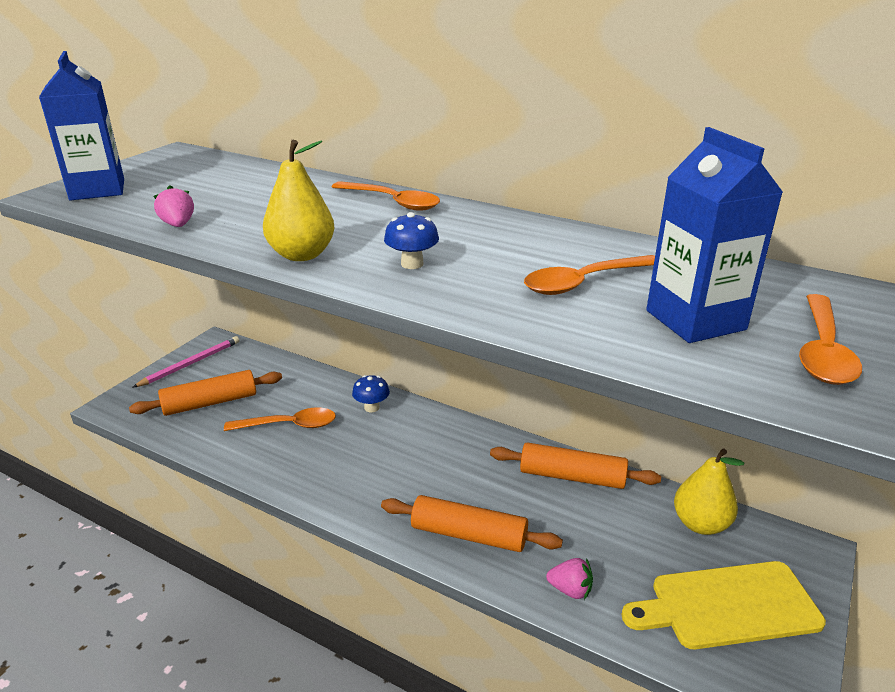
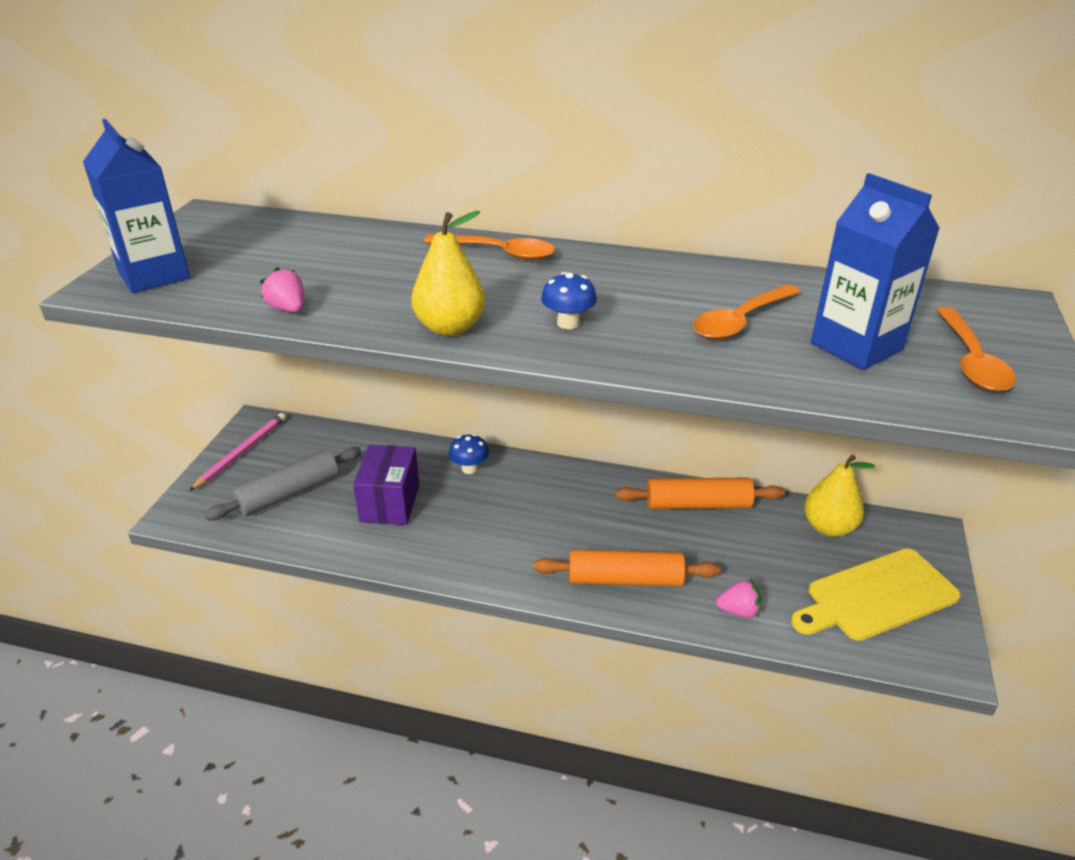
camera: 15 degrees left, 5 degrees up
(210, 403) = (289, 493): orange rolling pin -> grey rolling pin
(288, 425) = (390, 503): orange spoon -> purple box

